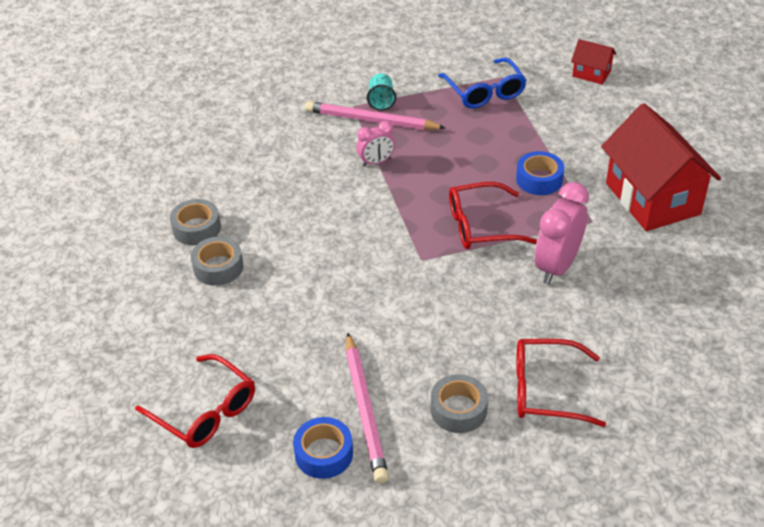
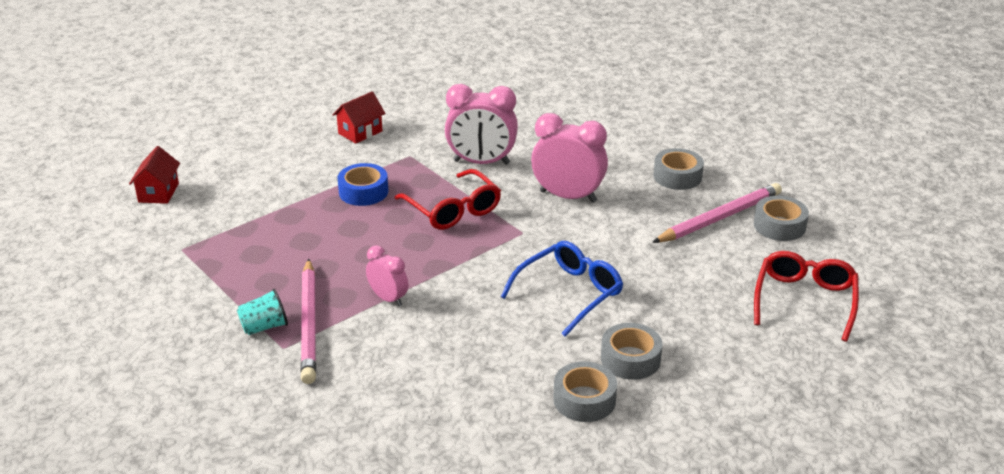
camera: 115 degrees left, 10 degrees down
(324, 454) = (779, 226): blue tape -> grey tape
(464, 308) = (568, 196): none -> pink clock
(485, 92) = (218, 254): blue glasses -> blue glasses (569, 293)
(545, 390) = (624, 145): red glasses -> none
(652, 198) = (360, 132): red house -> red house, size x0.46

